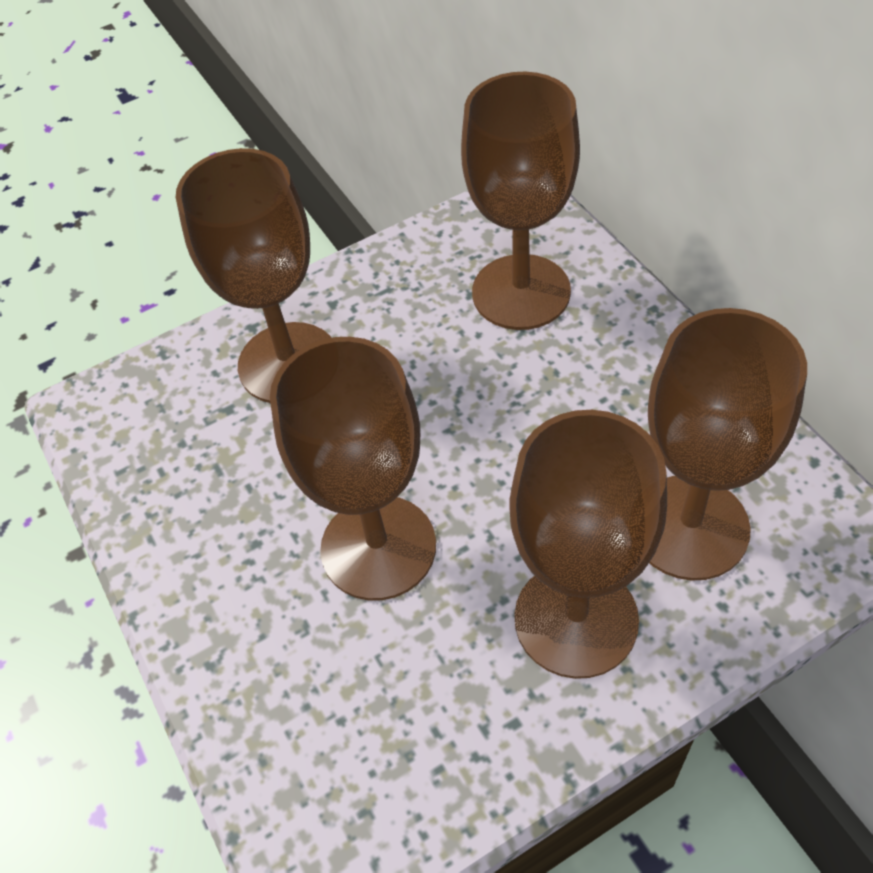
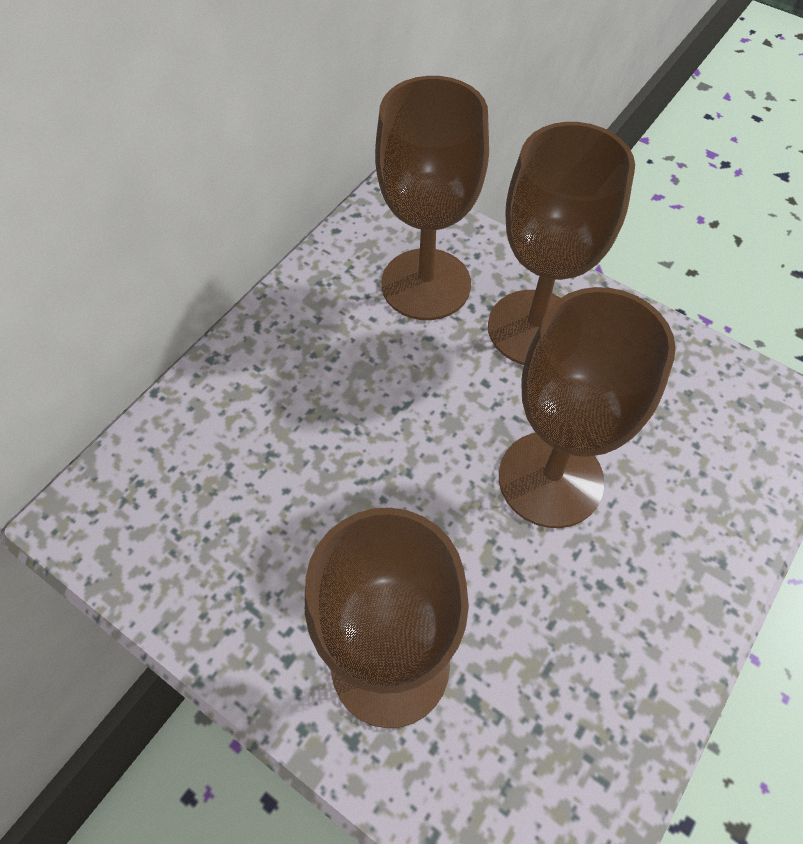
camera: 120 degrees left, 5 degrees up
(521, 292) = (219, 470): brown goblet -> none

